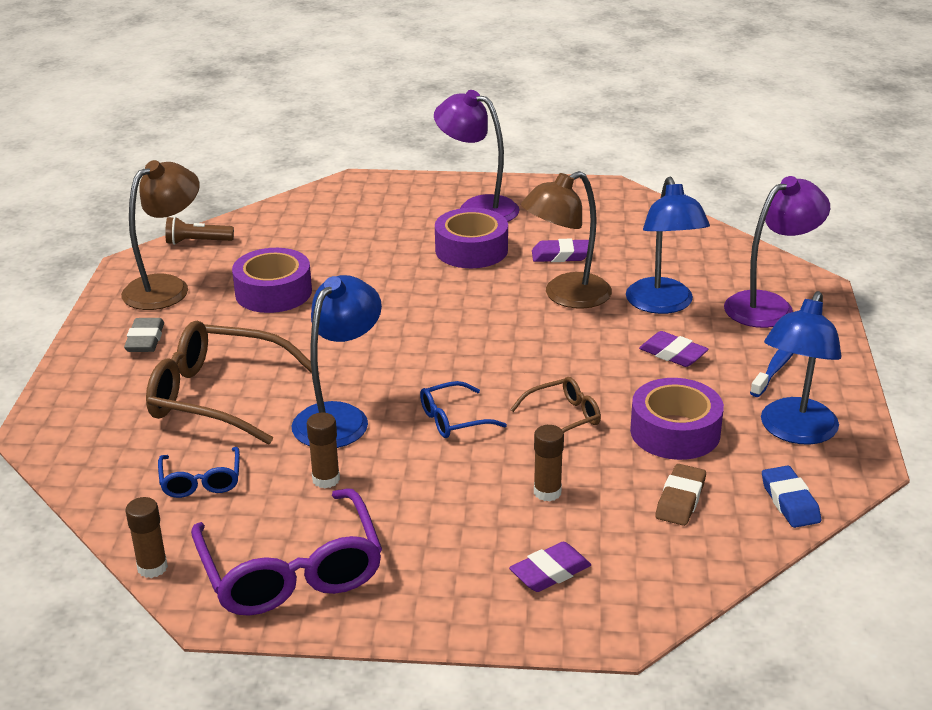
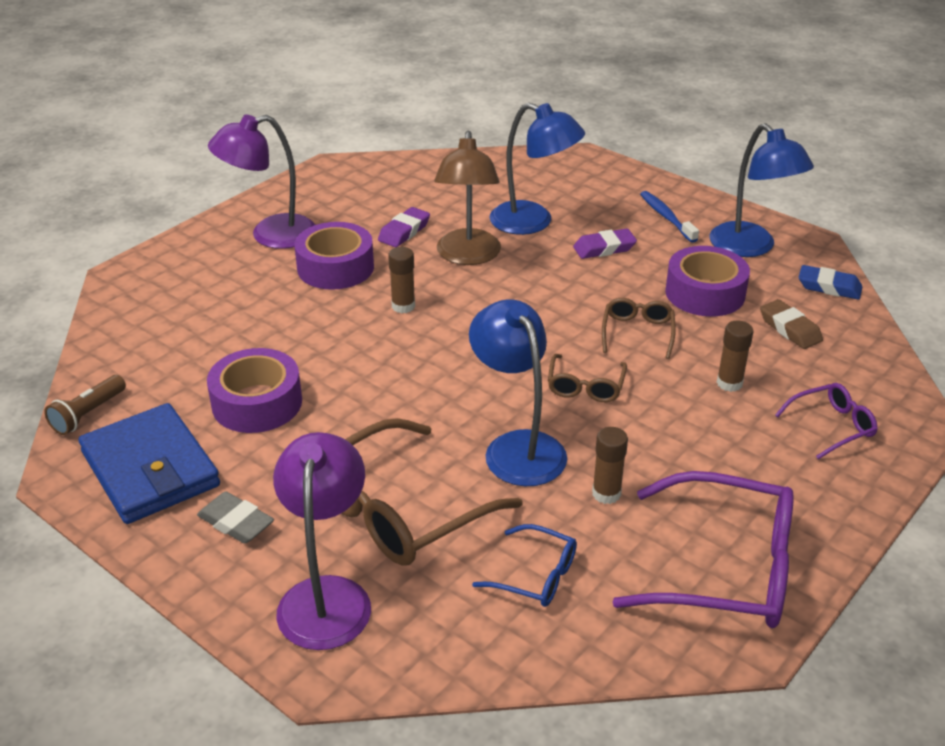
camera: 55 degrees left, 5 degrees up
(152, 567) = (649, 663): brown glue stick -> brown glue stick (403, 306)
(166, 287) = (150, 469): brown lamp -> blue wallet
(453, 419) = (585, 386): blue glasses -> brown glasses
(550, 572) = (831, 426): purple eraser -> purple glasses
(769, 305) = (586, 183): purple lamp -> purple lamp (327, 596)

